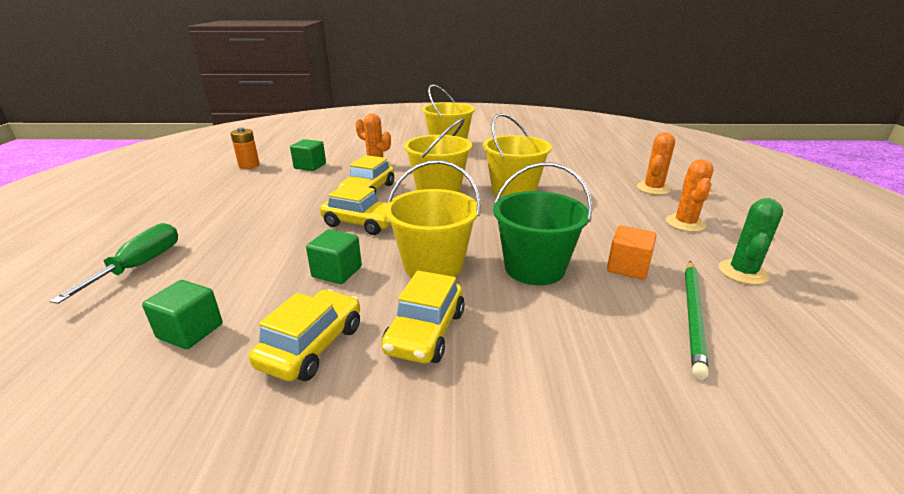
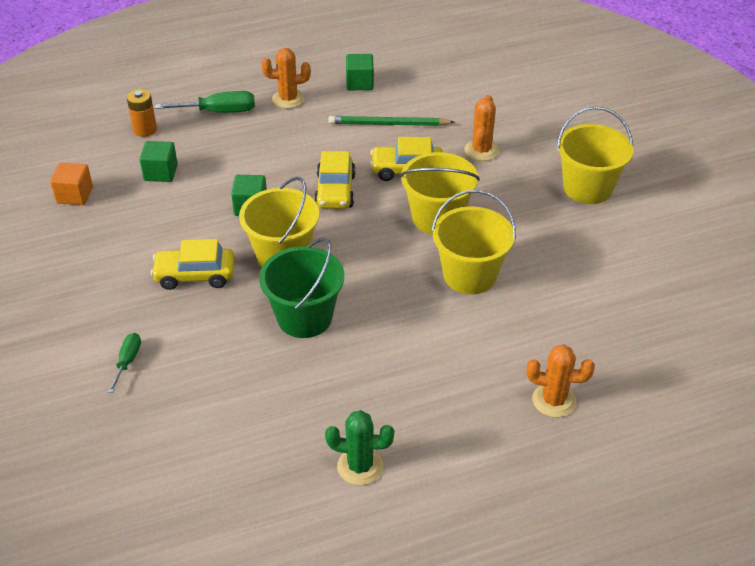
camera: 70 degrees right, 15 degrees up
(249, 165) = (421, 69): orange battery -> orange battery (145, 130)
(310, 166) = (445, 108): green cube -> green cube (359, 83)
(312, 346) = (164, 229): yellow car -> none
(575, 430) = (128, 361): none -> green screwdriver
(627, 267) = (332, 380): orange cube -> orange cube (75, 195)
(685, 223) = (457, 428): orange cactus -> orange cactus (288, 99)
(693, 316) = (268, 423): green pencil -> green pencil (388, 124)

